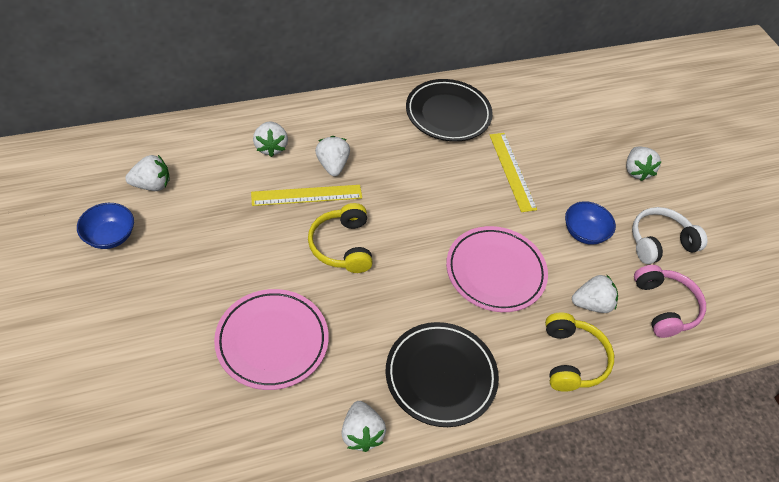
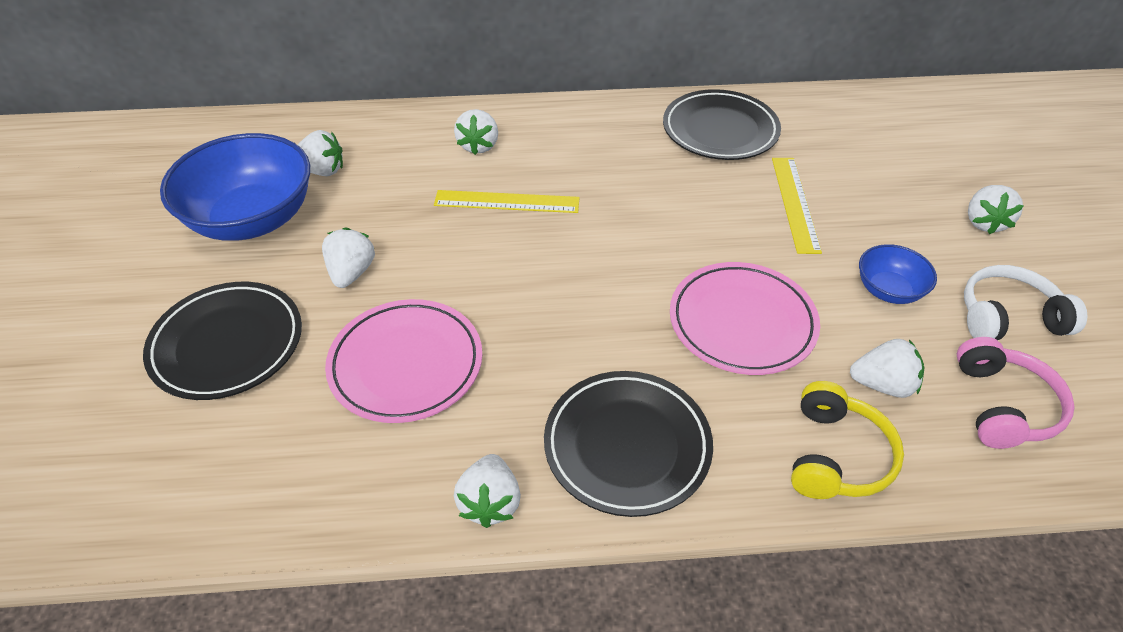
camera: 20 degrees right, 5 degrees down
(110, 236) = (252, 219): blue bowl -> blue bowl, size x2.05
(130, 347) = (227, 344): none -> black plate
(332, 165) = (550, 172): white strawberry -> white strawberry (351, 273)
(342, 246) = (534, 264): yellow headphones -> none

